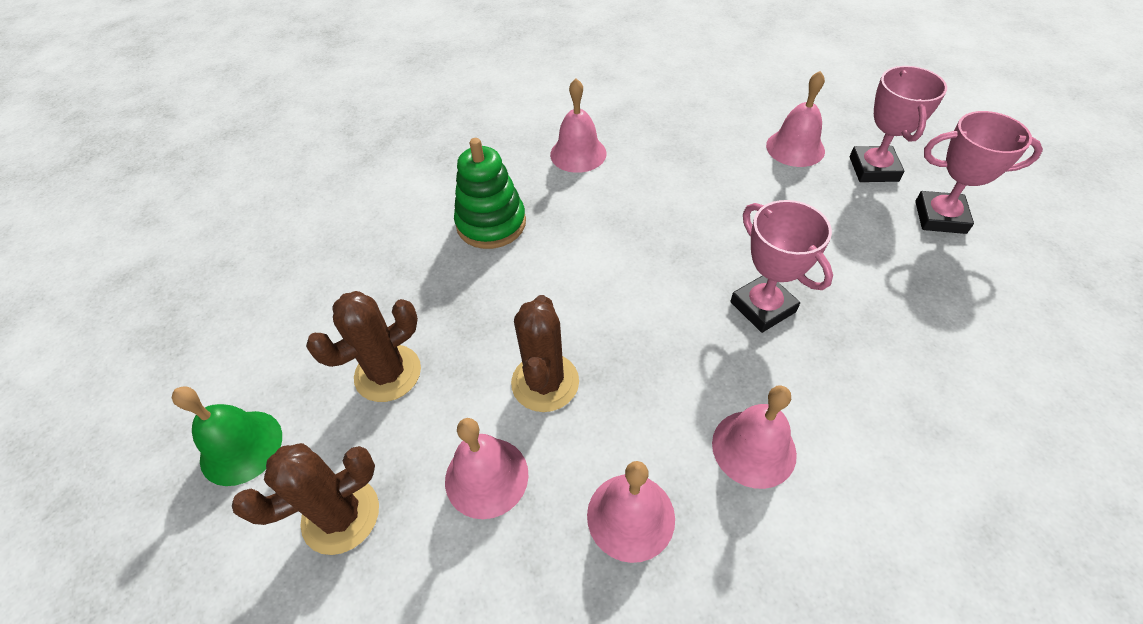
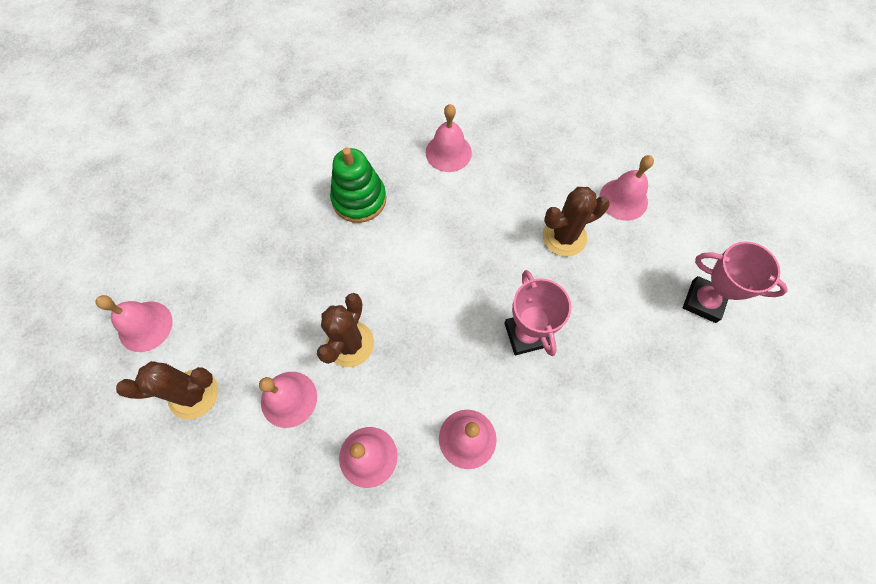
camera: 15 degrees right, 15 degrees up
(241, 447) = (145, 326): green bell -> pink bell
(388, 373) = (250, 302): brown cactus -> brown cactus (564, 237)
(873, 169) = (676, 239): pink trophy -> none

